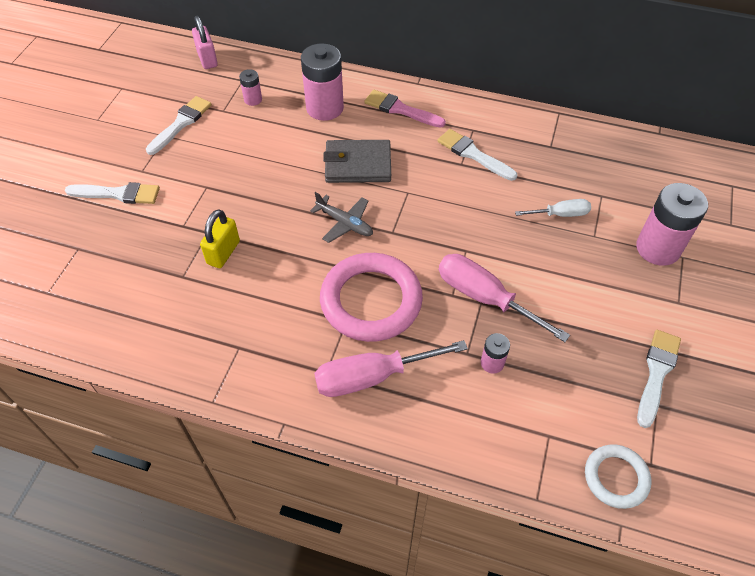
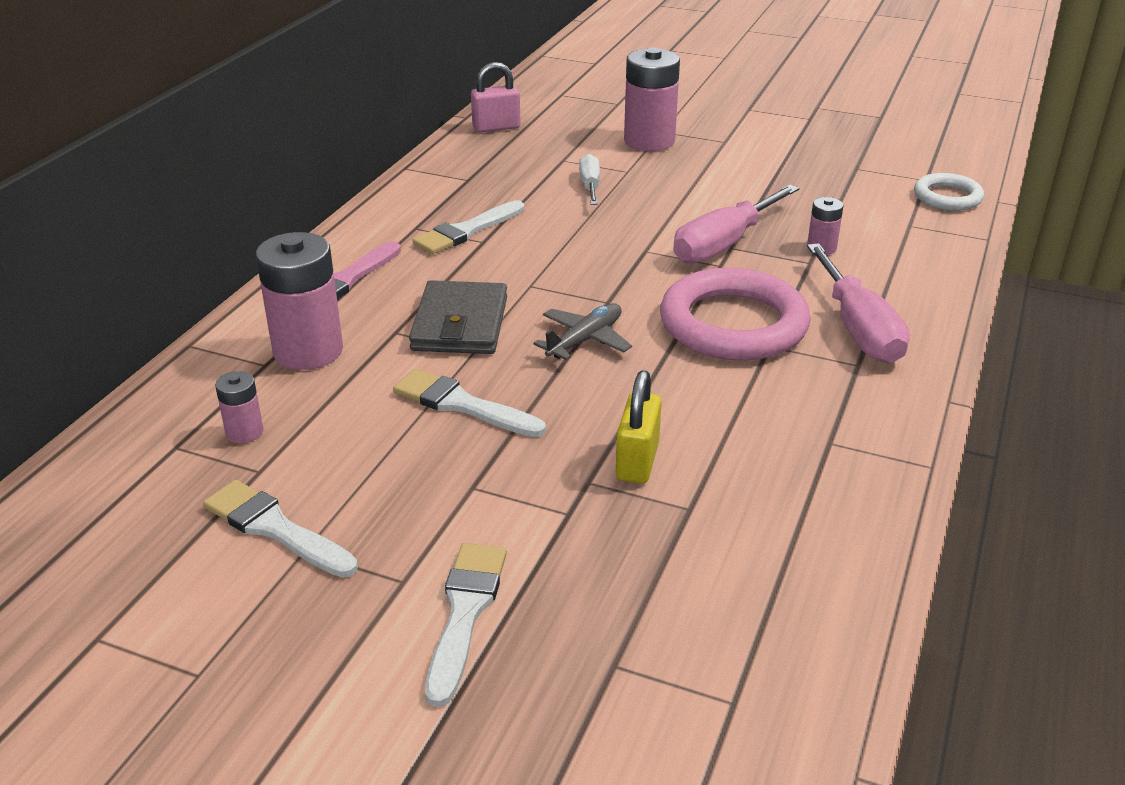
camera: 85 degrees left, 20 degrees down
(207, 59) = (73, 497): pink padlock -> pink padlock (496, 127)
(223, 252) = (637, 461): yellow padlock -> yellow padlock turned 75 degrees clockwise
(657, 373) = (818, 163): white brush -> white brush (462, 405)

